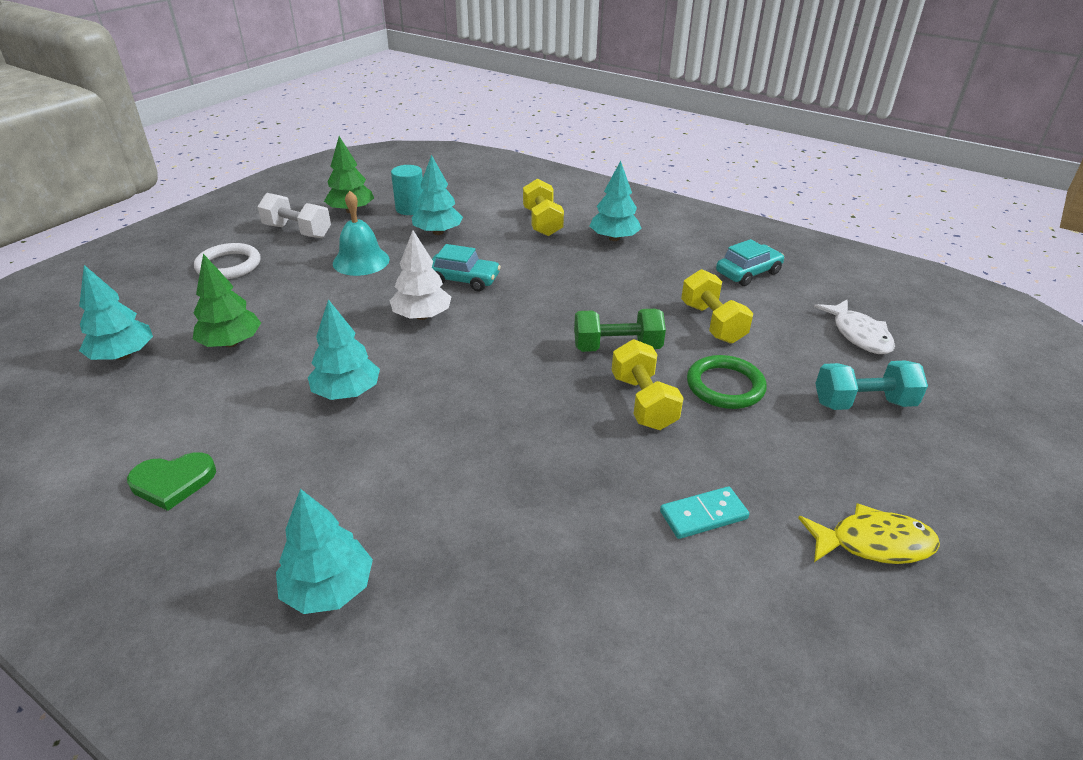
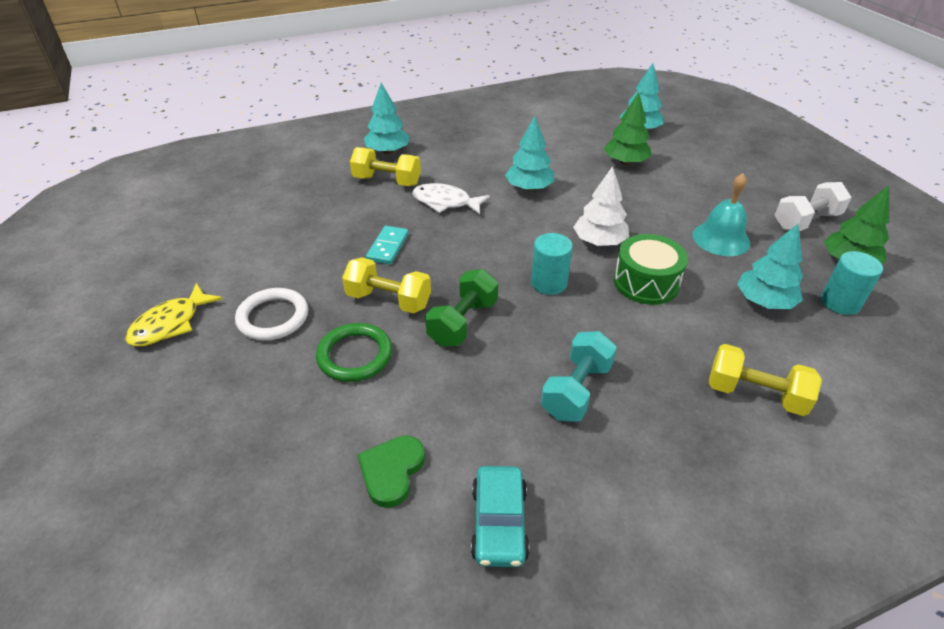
camera: 125 degrees right, 5 degrees up
(173, 482) = (503, 129): green heart -> green heart (392, 471)
(228, 265) = (749, 179): white ring -> white ring (273, 317)
(463, 280) = (646, 282): turquoise car -> green drum
(515, 323) = (549, 283): none -> turquoise cylinder
(614, 238) = (674, 440): turquoise tree -> none
(703, 515) = (278, 270): turquoise domino -> turquoise domino (387, 247)
(712, 323) = (437, 409): yellow dumbbell -> yellow dumbbell (387, 181)
(858, 335) = (302, 524): white fish -> white fish (445, 202)
(863, 403) = (240, 429): turquoise dumbbell -> turquoise dumbbell (576, 390)

